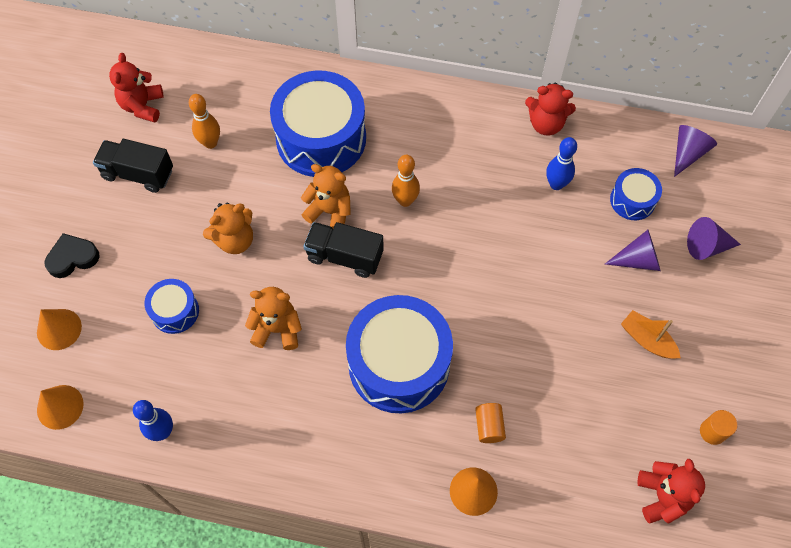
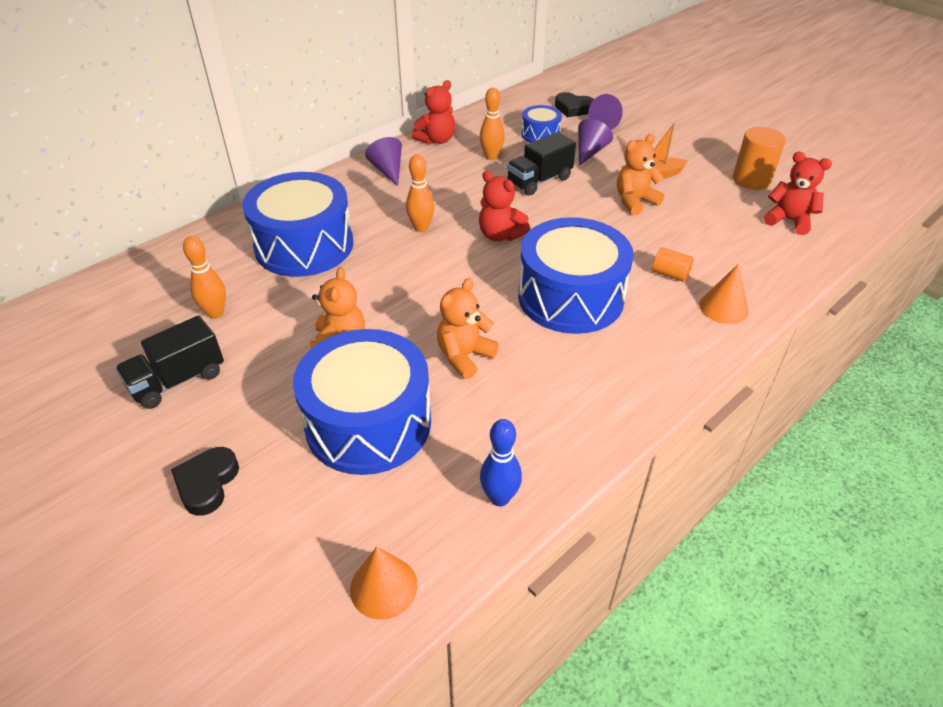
camera: 55 degrees left, 20 degrees down
(59, 329) = (282, 540): orange cone -> none
(142, 106) = (107, 342): red teddy bear -> red teddy bear (500, 235)
(175, 311) = (368, 423): blue drum -> blue drum, size x2.07
(330, 211) = (381, 272): orange teddy bear -> orange teddy bear (635, 201)
(345, 256) = (435, 282): black truck -> black truck (539, 181)
(556, 184) = (491, 157): blue bowling pin -> orange bowling pin
(688, 153) = (528, 101): purple cone -> purple cone (388, 170)
(710, 200) = (573, 108): none -> black heart
(712, 432) = (751, 180): orange cylinder -> orange cylinder, size x1.71

